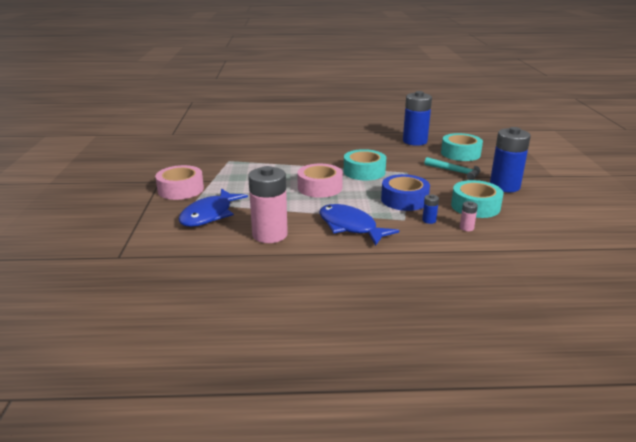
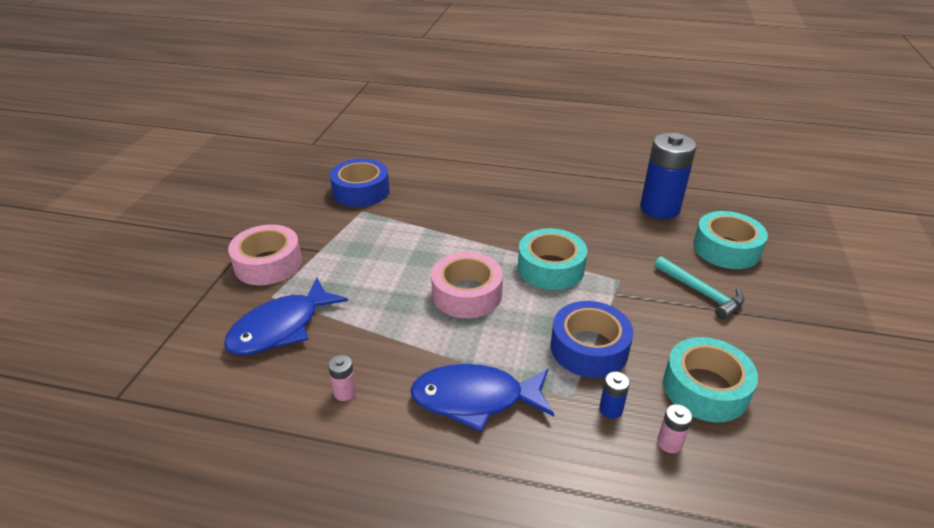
camera: 15 degrees right, 10 degrees up
(222, 152) = (361, 191): none -> blue tape
(270, 234) = (345, 392): pink battery -> pink battery, size x0.41
(350, 227) = (475, 399): blue fish -> blue fish turned 60 degrees counterclockwise
(504, 186) = (776, 345): blue battery -> none

